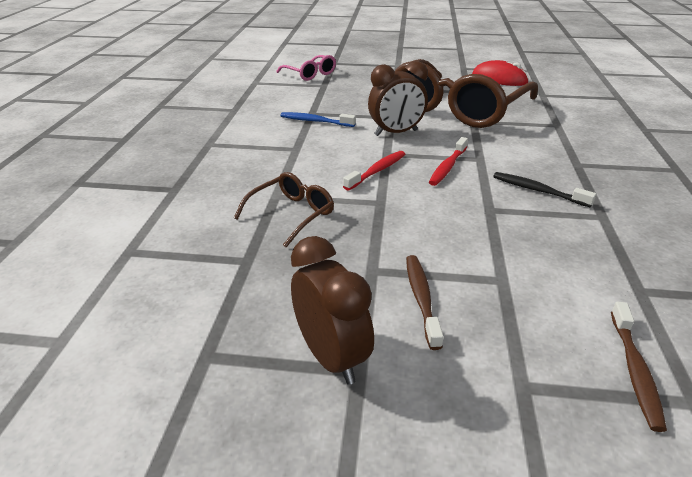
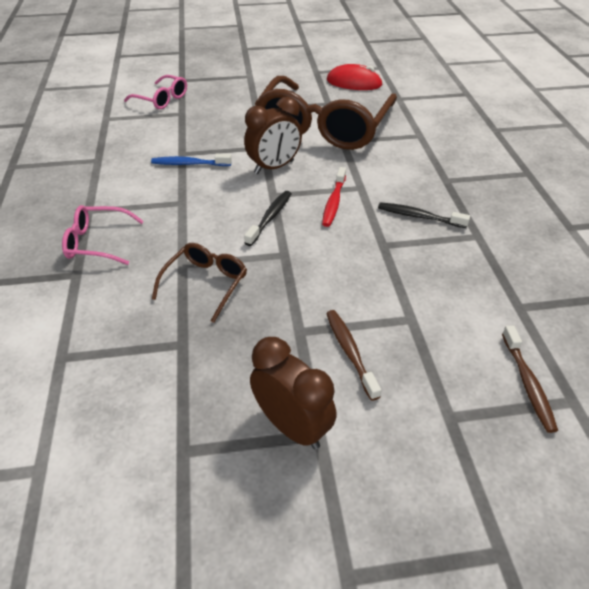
camera: 15 degrees left, 10 degrees up
(205, 168) = (98, 242): none -> pink glasses
(377, 171) = (270, 217): red toothbrush -> black toothbrush

